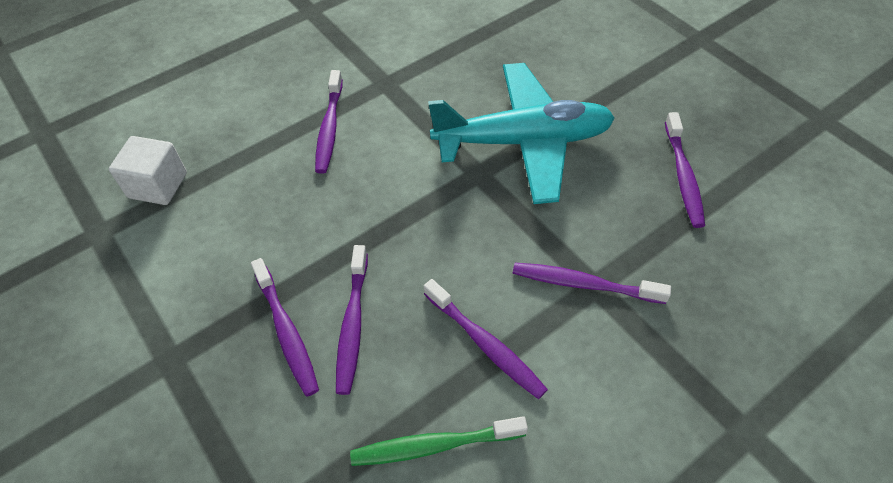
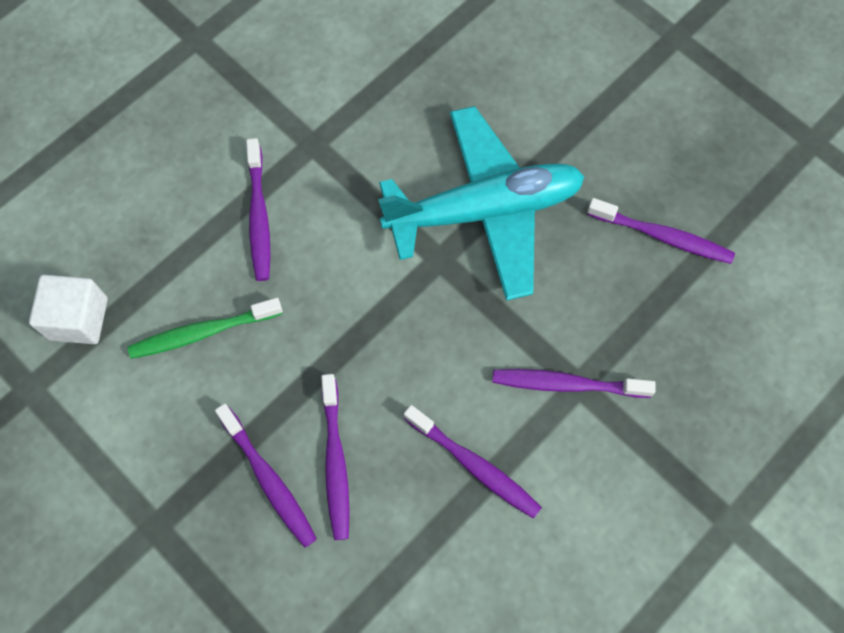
camera: 10 degrees left, 15 degrees up
(434, 445) = (439, 578): green toothbrush -> green toothbrush (203, 332)
(683, 176) = (662, 236): purple toothbrush -> purple toothbrush turned 60 degrees counterclockwise

